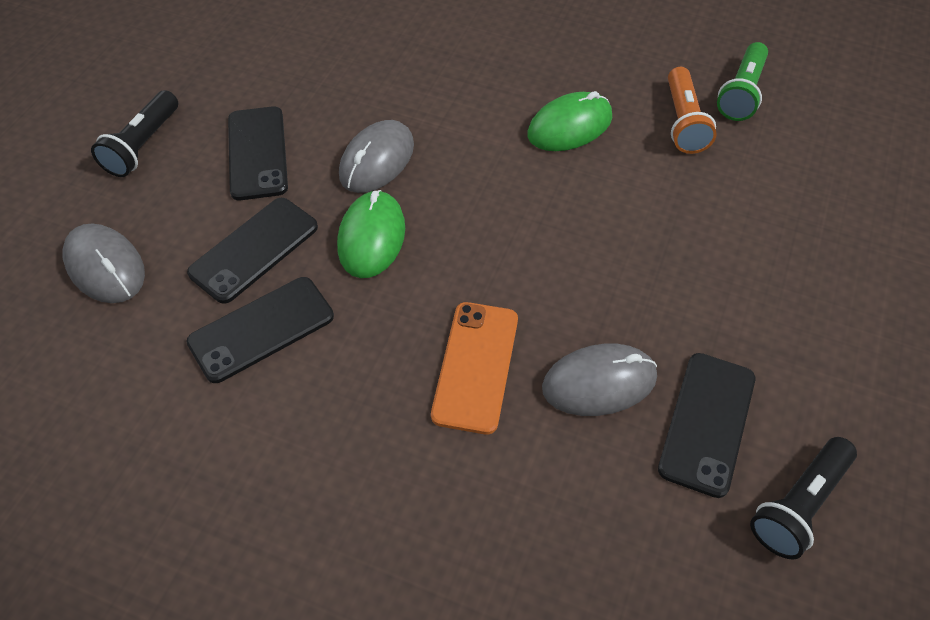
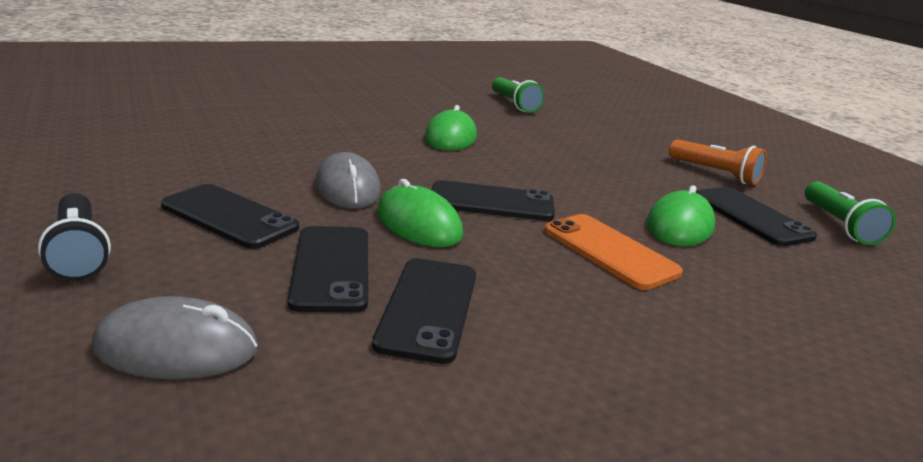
camera: 50 degrees left, 30 degrees down
(467, 245) = (491, 202): none -> black phone
(599, 382) = (679, 226): grey mouse -> green mouse
(683, 122) = (508, 120): orange flashlight -> orange flashlight (715, 173)
(798, 504) = (839, 225): black flashlight -> green flashlight

